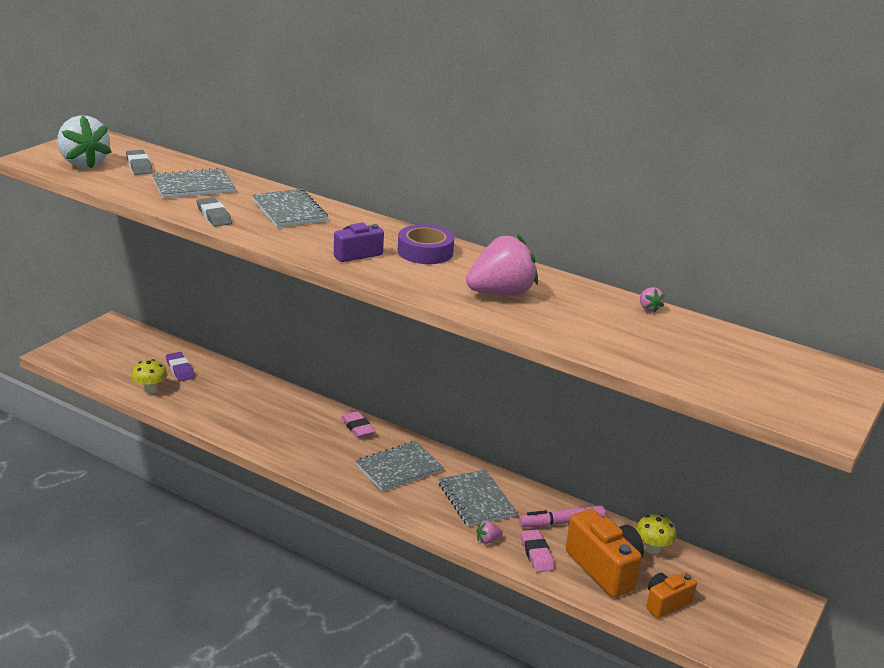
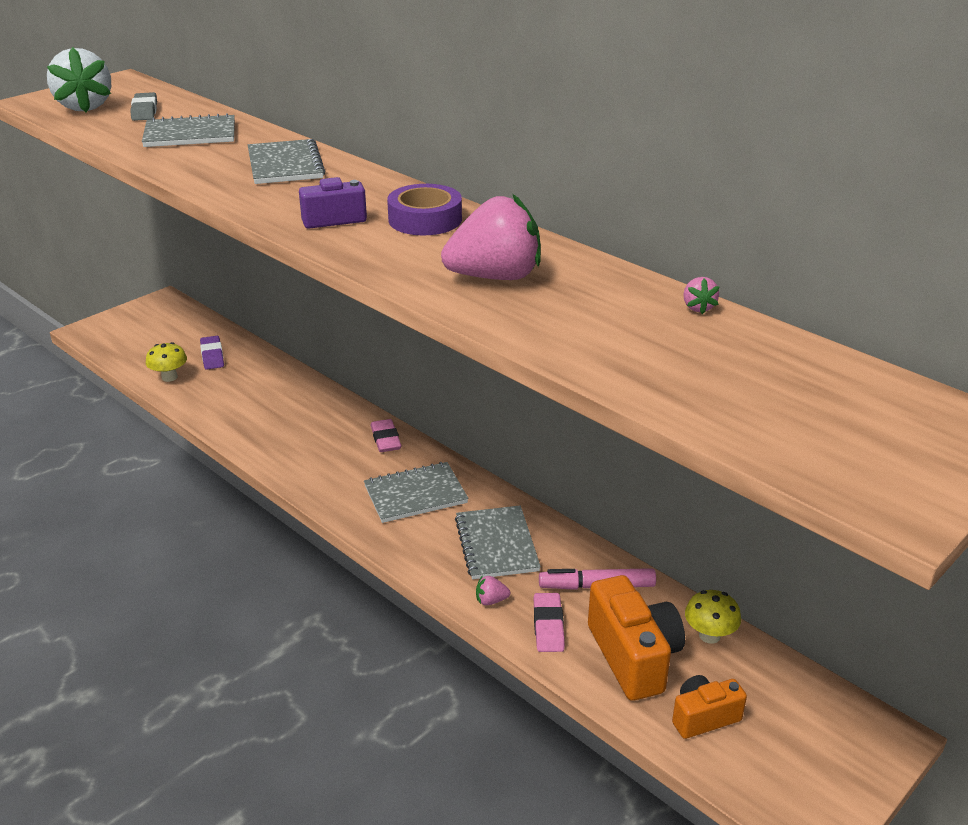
camera: 15 degrees right, 5 degrees up
(214, 216) = (189, 168): grey eraser -> none

